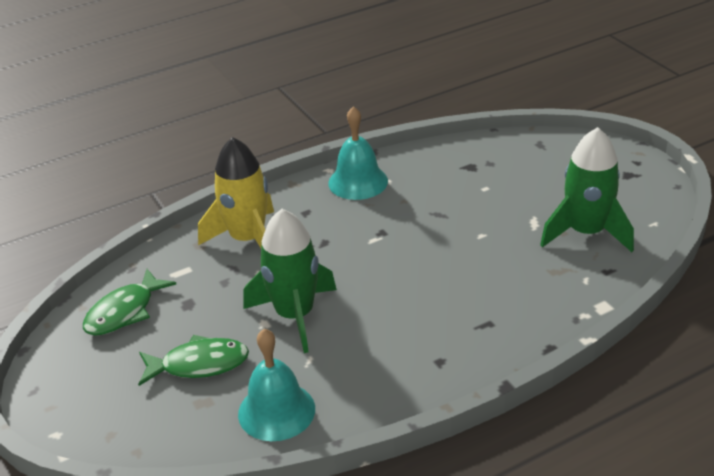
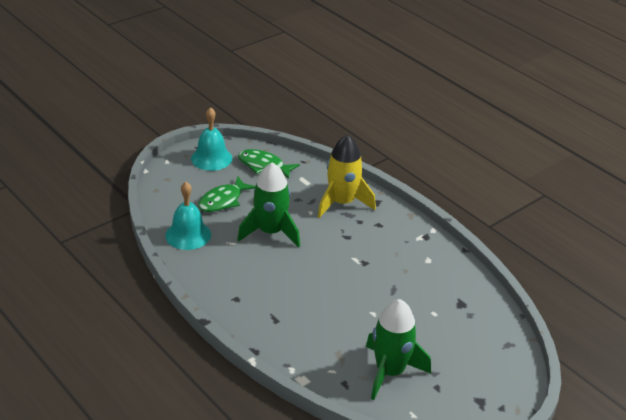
camera: 75 degrees right, 0 degrees up
(199, 364) = (223, 200): green fish -> green fish turned 60 degrees clockwise
(358, 182) = (422, 245): turquoise bell -> turquoise bell (211, 158)

